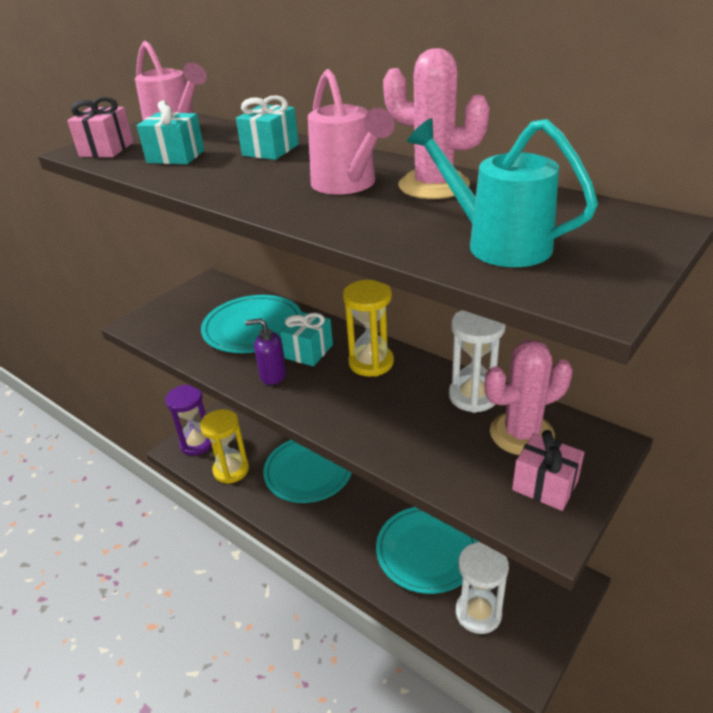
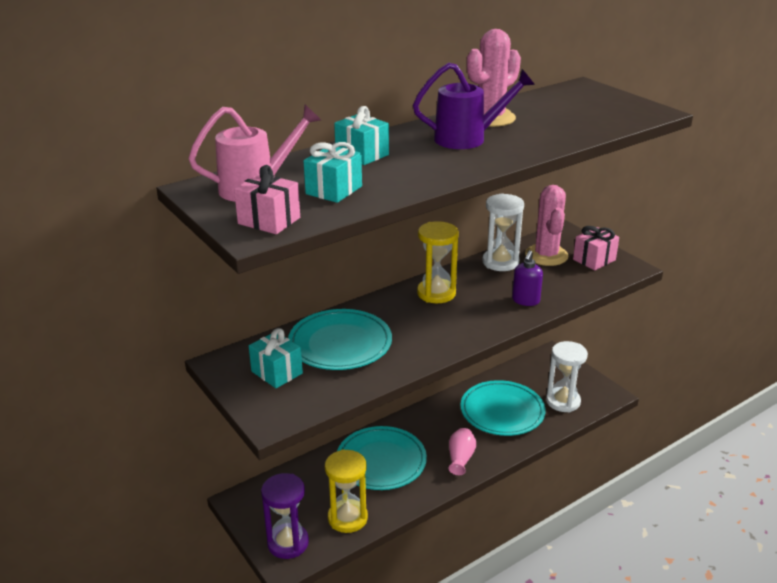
camera: 75 degrees left, 5 degrees down
(272, 375) = (425, 341): purple soap dispenser -> purple soap dispenser (525, 301)
(309, 351) = (401, 319): turquoise gift -> turquoise gift (277, 372)
(333, 531) = (460, 458): none -> pink vase
(347, 185) = (467, 139): pink watering can -> purple watering can
(497, 243) = (586, 118): turquoise watering can -> none

